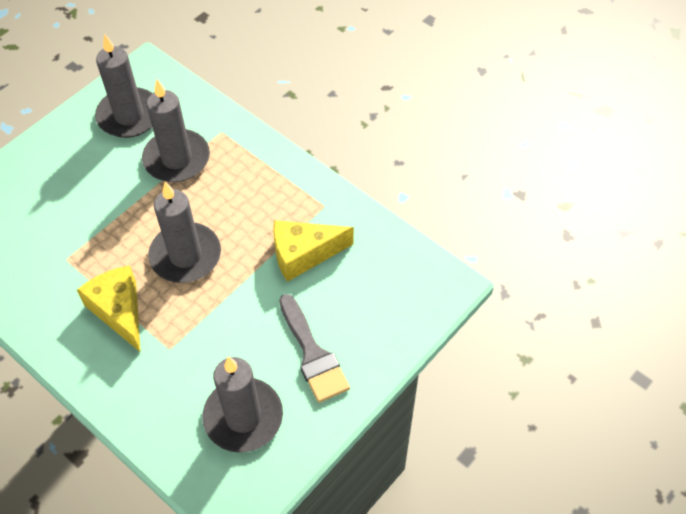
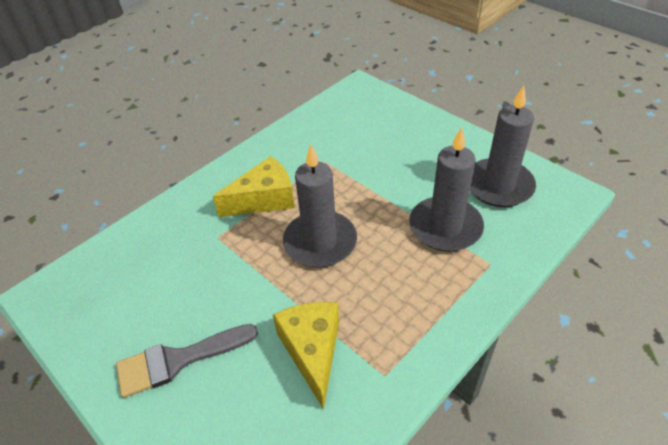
camera: 95 degrees right, 10 degrees down
(243, 417) = (127, 297): grey candle -> none

